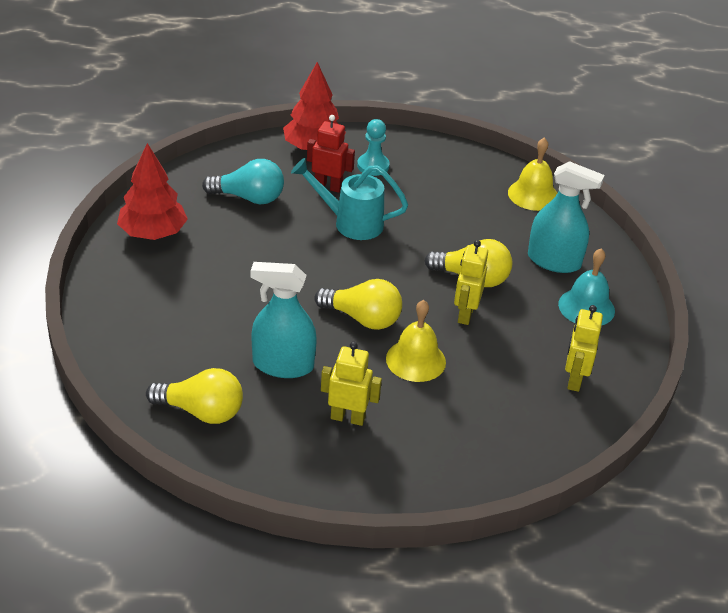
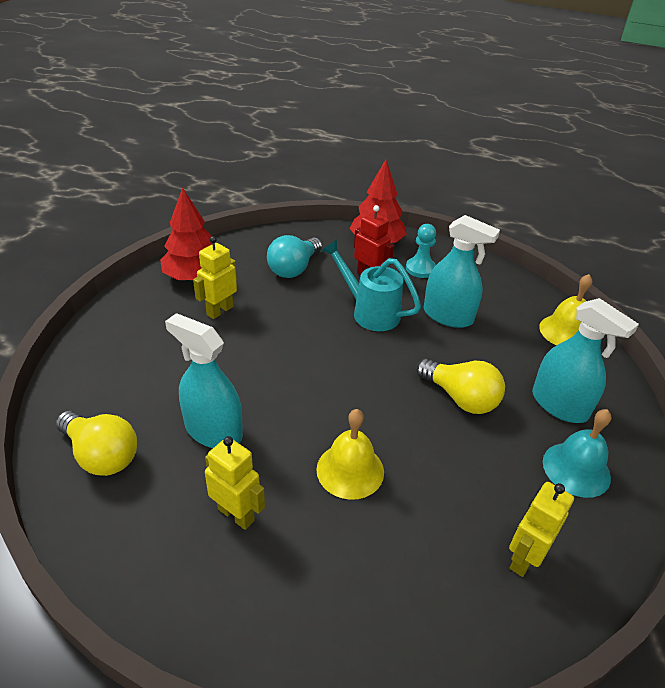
camera: 25 degrees right, 0 degrees up
(249, 198) = (294, 268): turquoise light bulb -> turquoise light bulb turned 90 degrees clockwise
(362, 318) = (323, 407): yellow light bulb -> none
(424, 207) = (448, 316): none -> turquoise spray bottle
(465, 314) = (432, 435): yellow robot -> yellow robot (219, 311)

